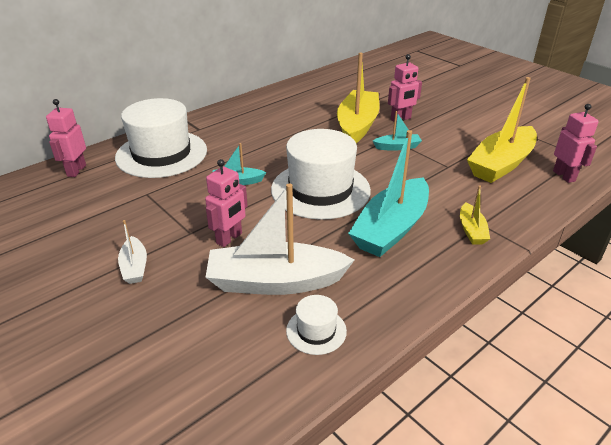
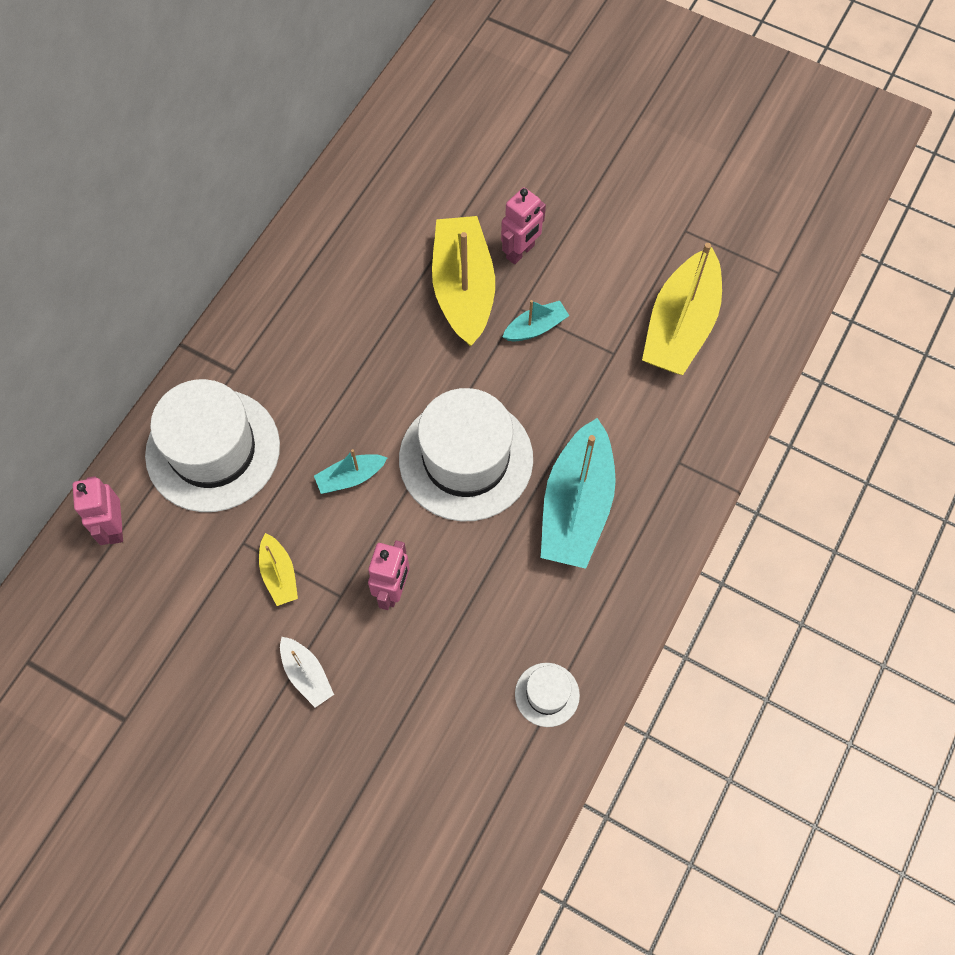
camera: 20 degrees left, 30 degrees up
(276, 282) = (477, 641): white boat -> none
(471, 230) = (669, 478): yellow boat -> yellow boat (279, 574)
(564, 176) = (762, 328): pink robot -> none

